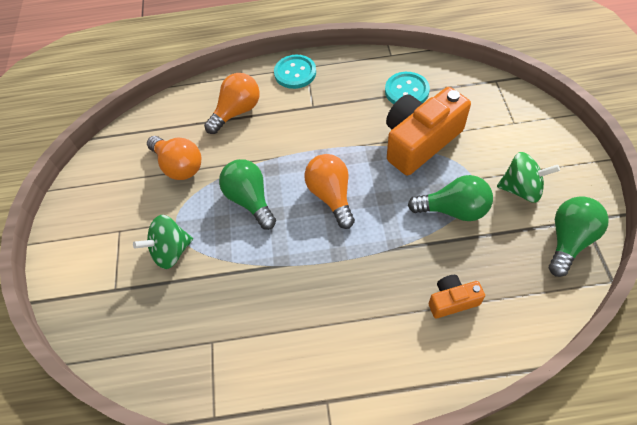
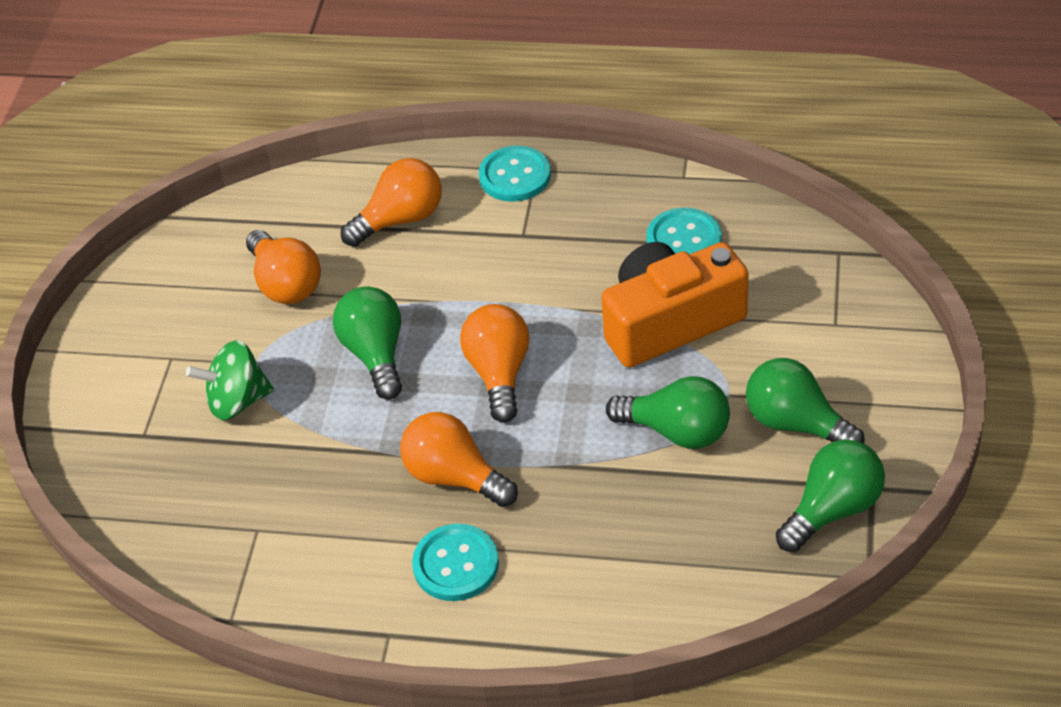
camera: 15 degrees right, 10 degrees down
(329, 272) = (454, 477): none -> orange light bulb
(352, 336) = (456, 564): none -> turquoise button
(452, 300) = (617, 551): orange camera -> none
(521, 189) = (796, 423): green spinning top -> green light bulb

